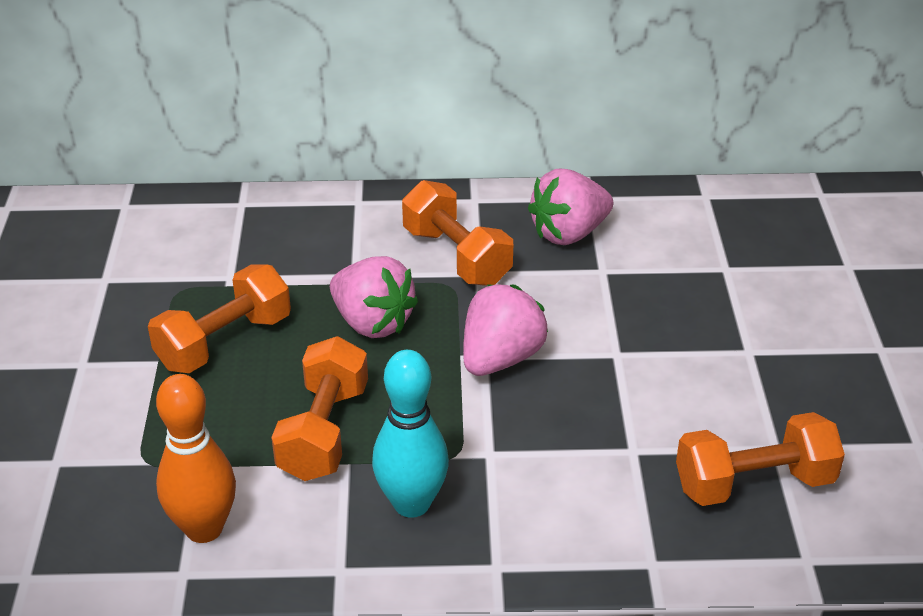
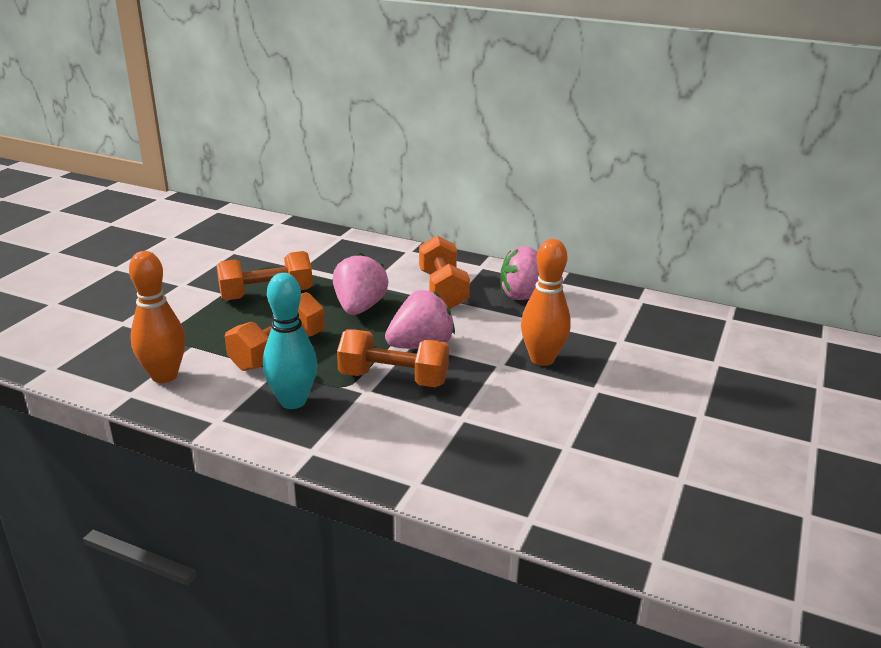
camera: 25 degrees right, 10 degrees down
(372, 323) = (359, 308): pink strawberry -> pink strawberry turned 150 degrees counterclockwise
(659, 328) = (542, 359): none -> orange bowling pin
(754, 483) = (531, 462): orange dumbbell -> orange dumbbell (393, 379)

